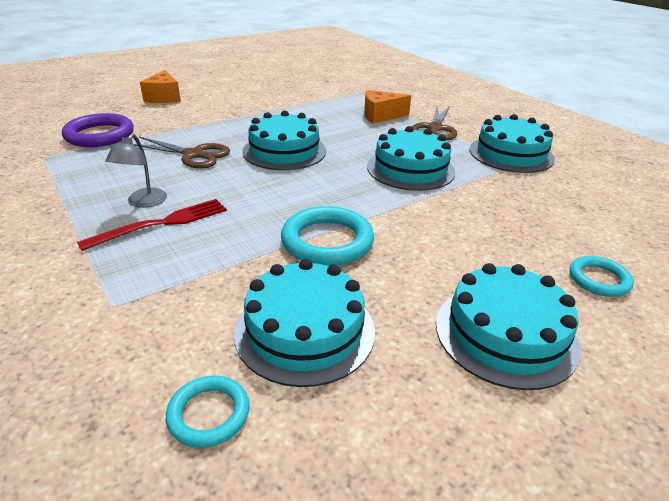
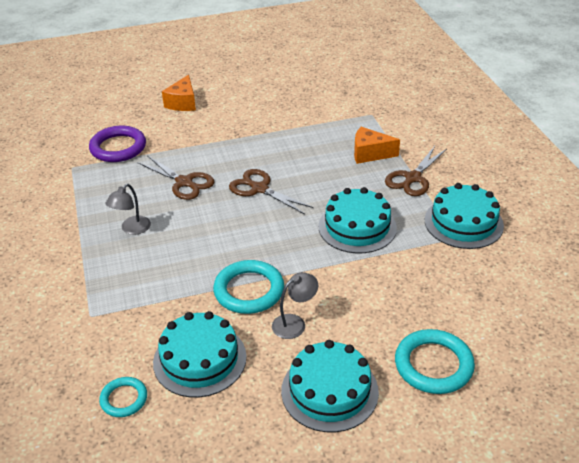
camera: 20 degrees right, 5 degrees up
(162, 223) = (139, 252): red fork -> none
(284, 151) = (259, 189): turquoise cake -> brown scissors
(406, 265) = (294, 323): none -> grey lamp
(599, 279) = (433, 365): turquoise ring -> turquoise ring, size x1.71

